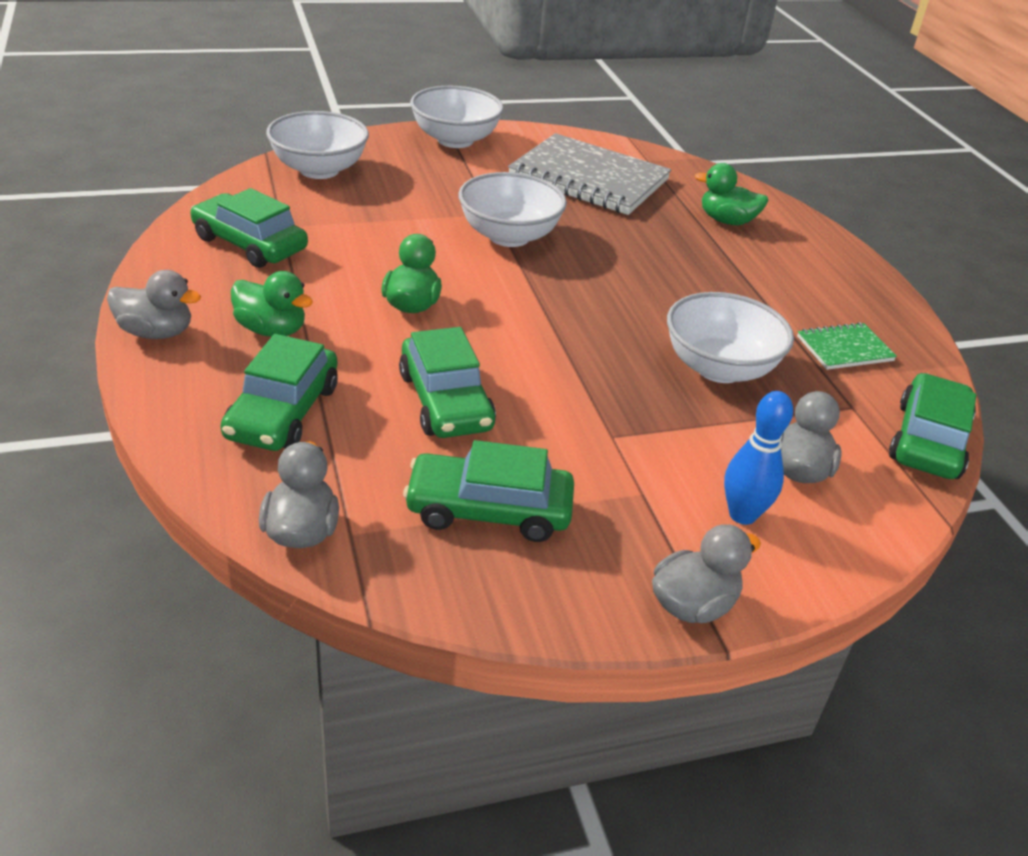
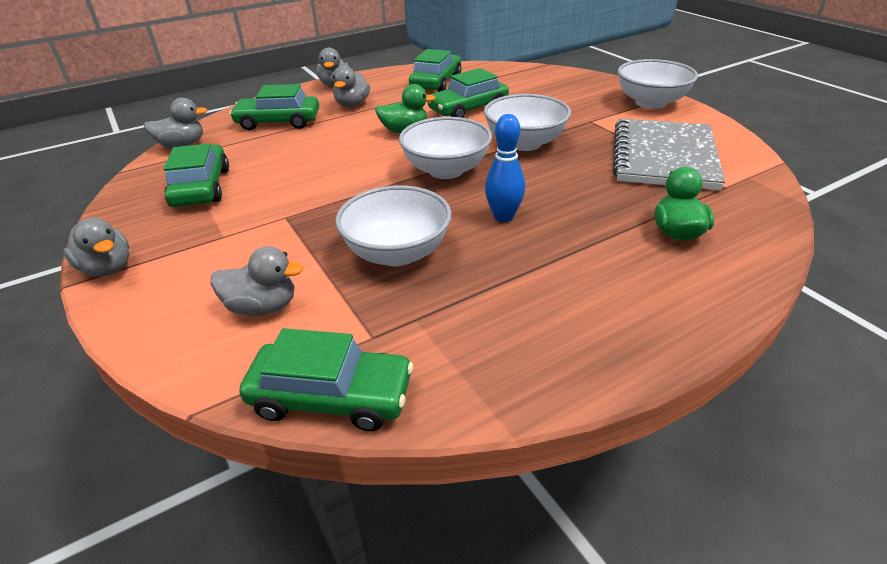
camera: 80 degrees right, 0 degrees up
(271, 330) = (352, 104): green duck -> grey duck
(319, 170) = (544, 78): white bowl -> white bowl (446, 170)
(445, 401) = (304, 158): green car -> green car (468, 109)
(742, 515) = (201, 281): blue bowling pin -> blue bowling pin (503, 217)
(844, 349) = (478, 327): green notebook -> none

